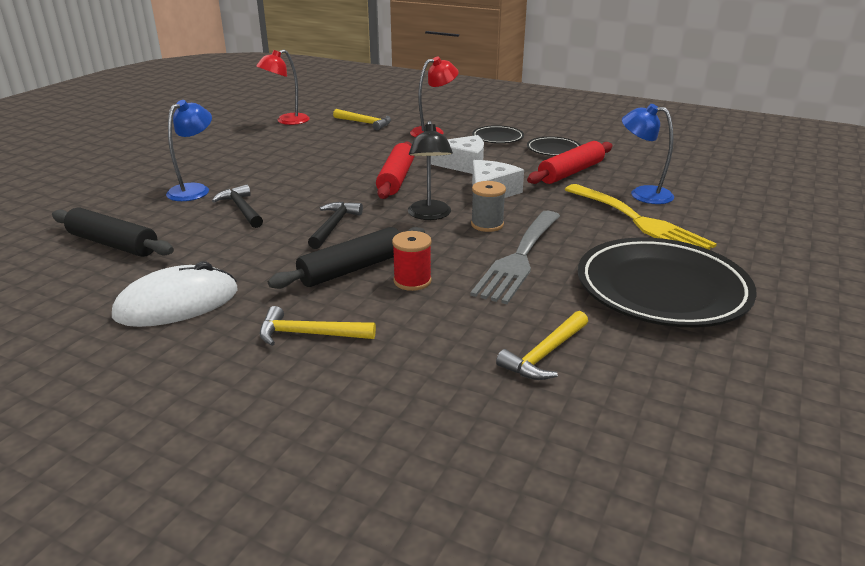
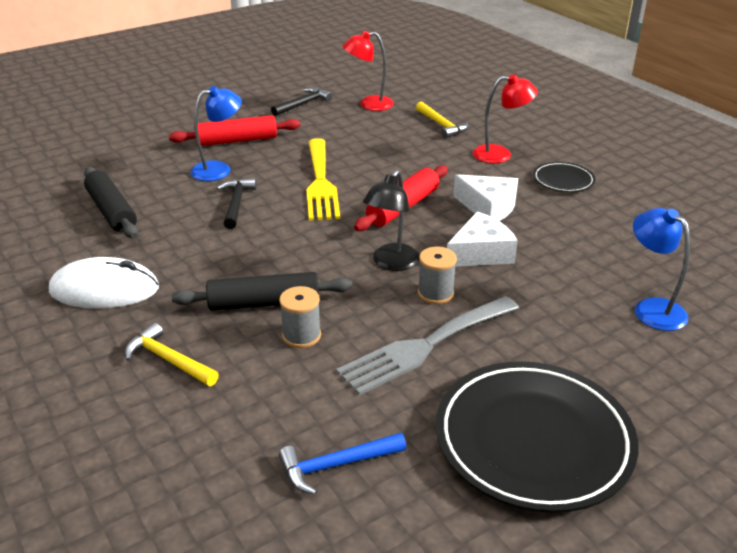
camera: 30 degrees right, 5 degrees up
(334, 226) = (294, 247): black hammer -> black hammer (303, 104)
(412, 281) = (301, 335): red spool -> grey spool
(545, 354) = (336, 465): yellow hammer -> blue hammer
(553, 150) = (610, 214): black plate -> none
(571, 172) = (597, 252): red rolling pin -> red rolling pin (236, 140)
(640, 221) = (606, 345): yellow fork -> yellow fork (320, 183)

